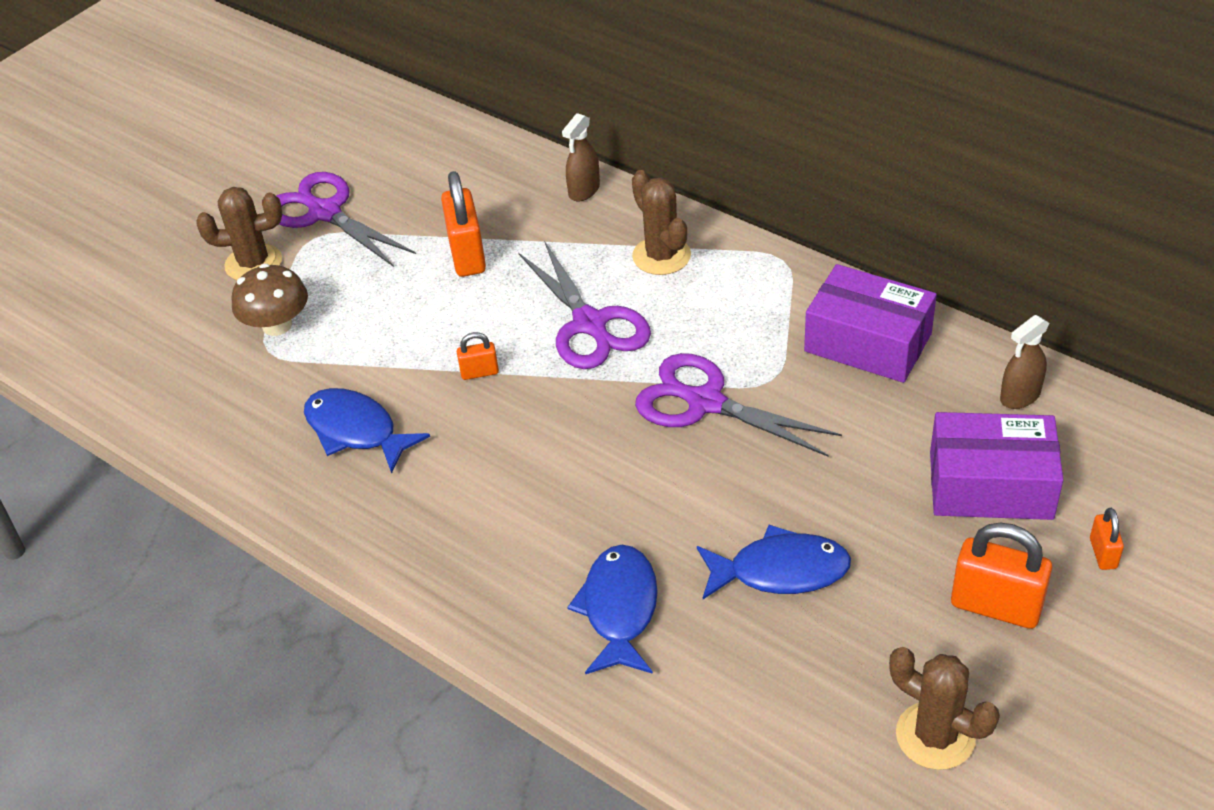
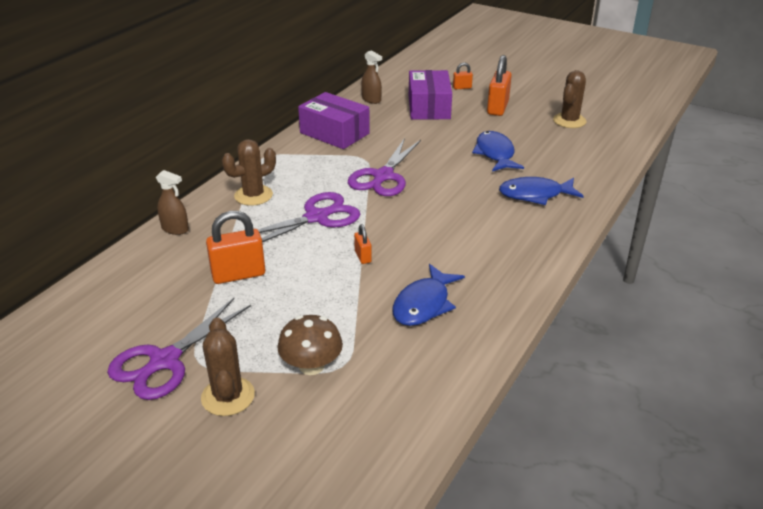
camera: 100 degrees left, 10 degrees down
(868, 342) = (334, 133): purple box -> purple box turned 75 degrees counterclockwise

